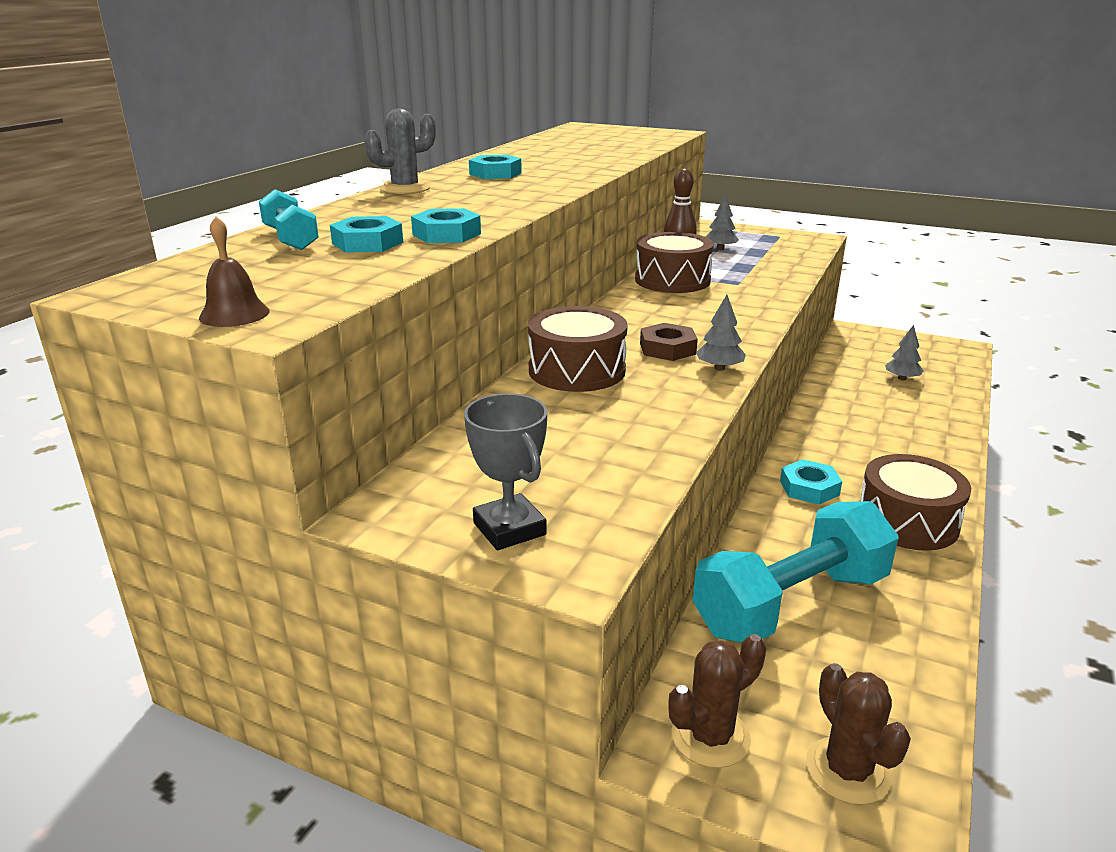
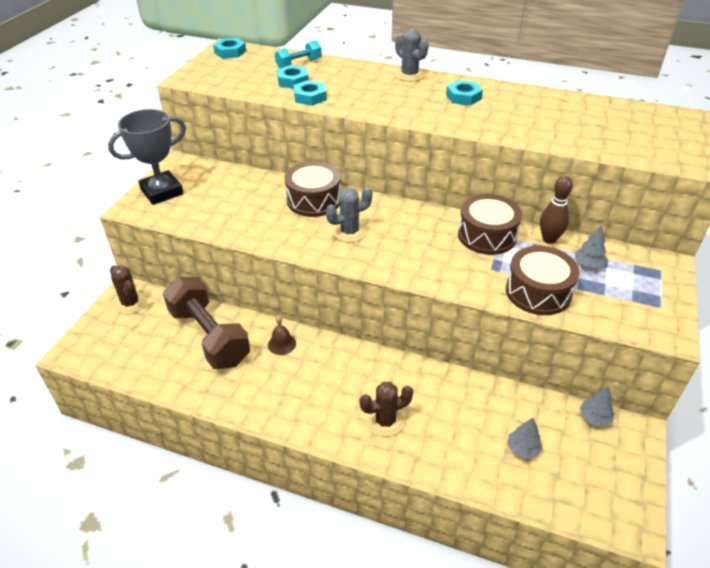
camera: 85 degrees right, 15 degrees up
(234, 314) = (197, 71): brown bell -> brown bell (282, 344)
(509, 529) = (162, 192): grey trophy -> grey trophy, size x1.51
(667, 349) = (349, 232): brown nut -> grey cactus
(719, 368) = (321, 252): grey tree -> grey tree (594, 418)
(791, 603) = (209, 336): turquoise dumbbell -> brown dumbbell
(809, 488) = (322, 357): turquoise nut -> turquoise nut (230, 52)
(847, 771) = (104, 342): brown cactus -> brown cactus (385, 421)
(907, 521) = (284, 401): brown drum -> brown drum (538, 292)

